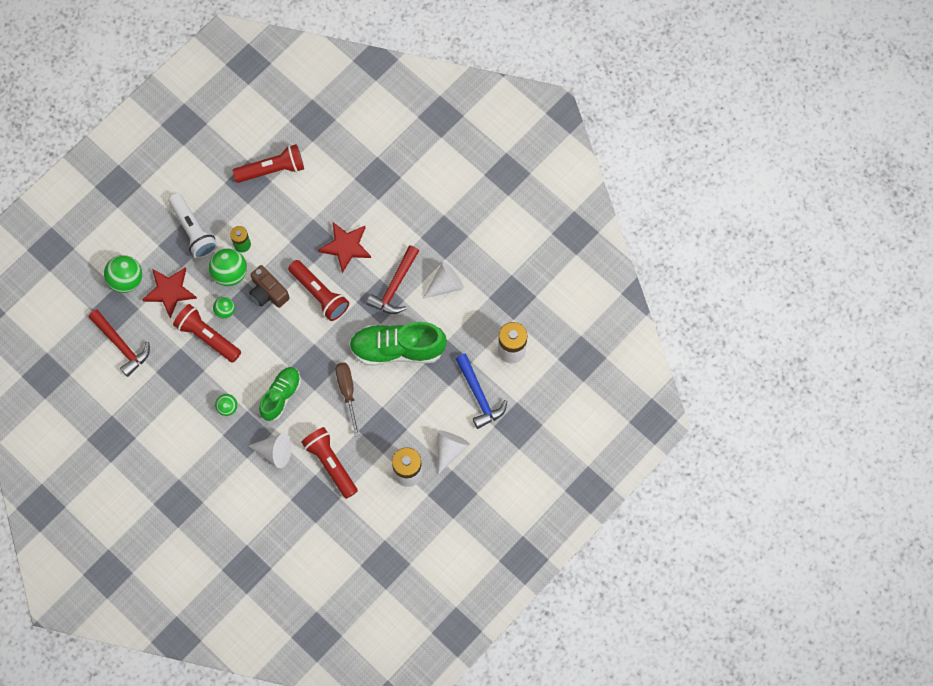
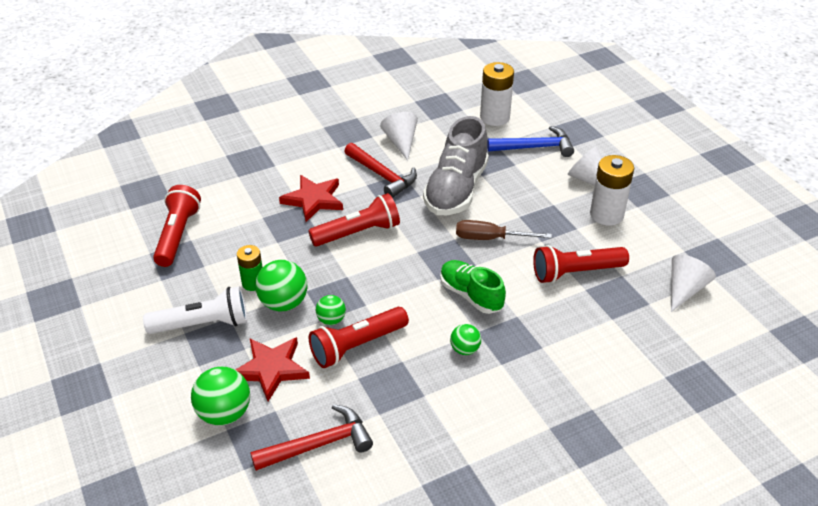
camera: 70 degrees left, 30 degrees down
(268, 292) = (330, 275): brown camera -> none
(275, 452) = (543, 318): white cone -> white cone (684, 289)
(397, 349) = (456, 190): green shoe -> grey shoe

